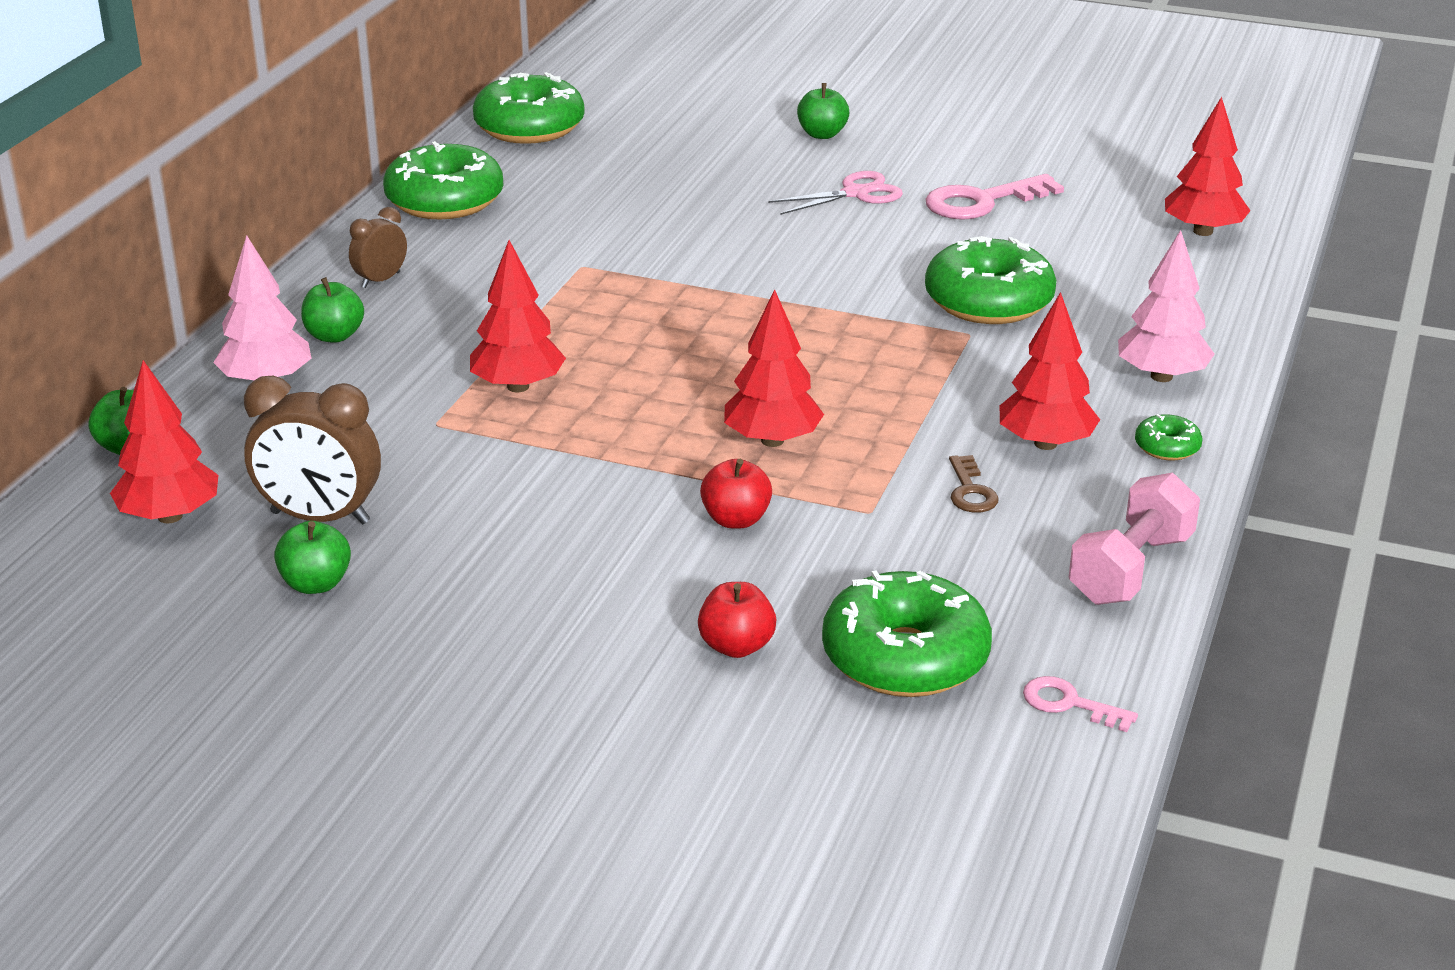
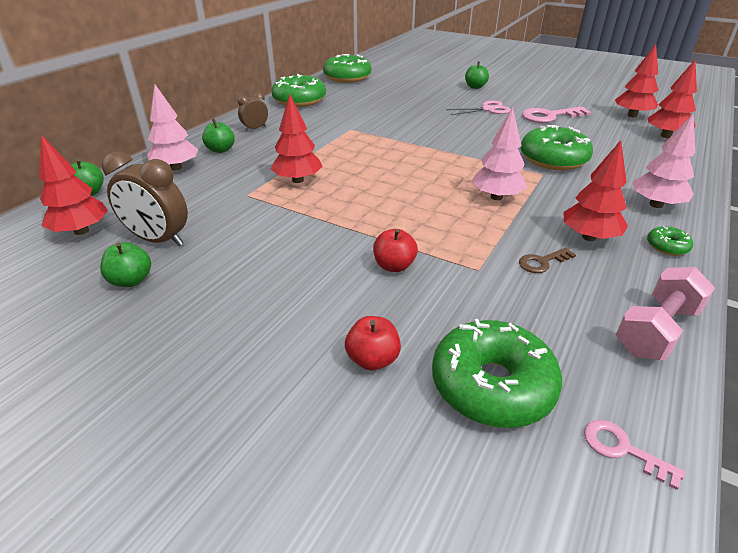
camera: 10 degrees right, 5 degrees up
(772, 440) = (425, 220): red tree -> red tree (632, 115)
(889, 387) = (496, 197): none -> pink tree
(970, 491) = (542, 262): brown key -> brown key turned 60 degrees clockwise

